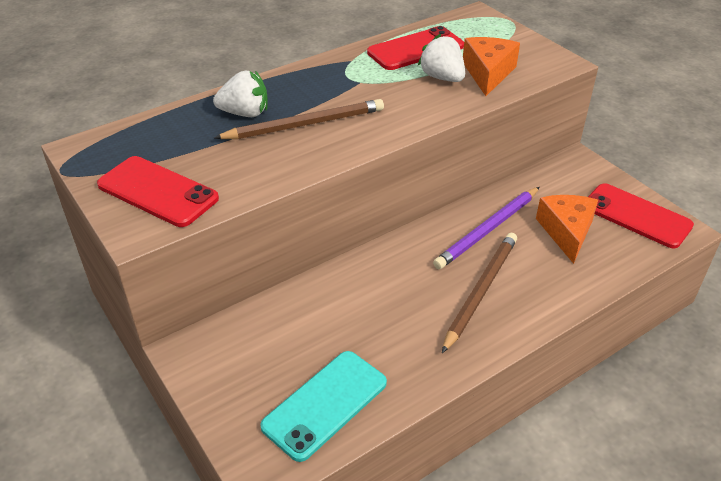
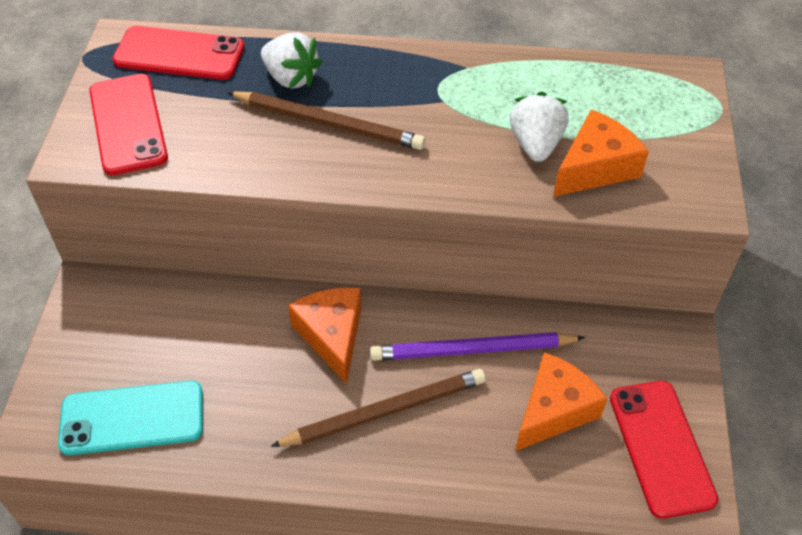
camera: 40 degrees right, 10 degrees up
(398, 272) = (332, 336): none -> orange cheese
(415, 49) = (554, 90): red phone -> red phone (179, 54)

